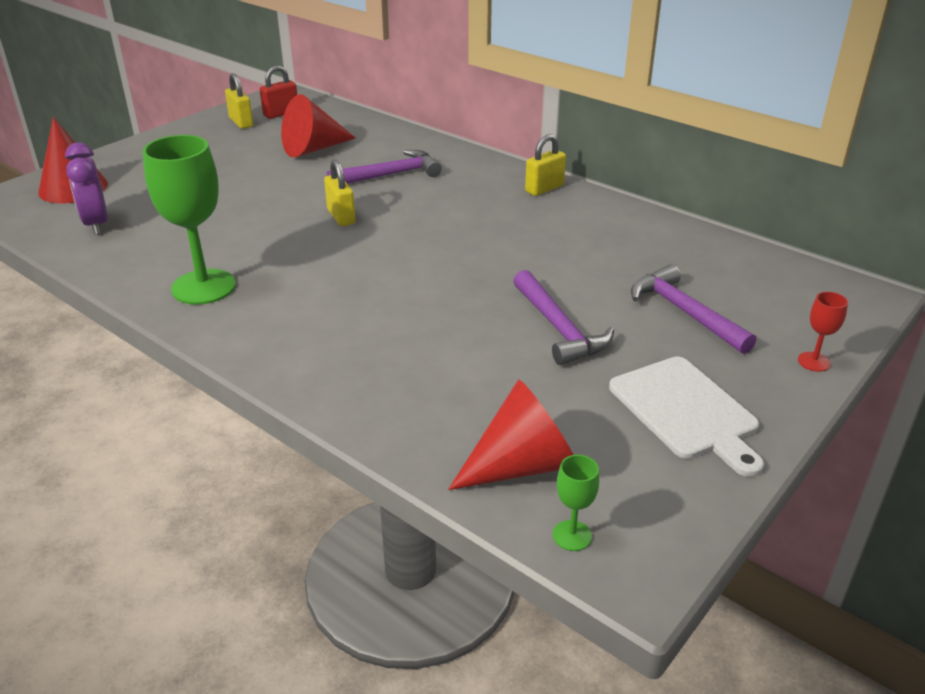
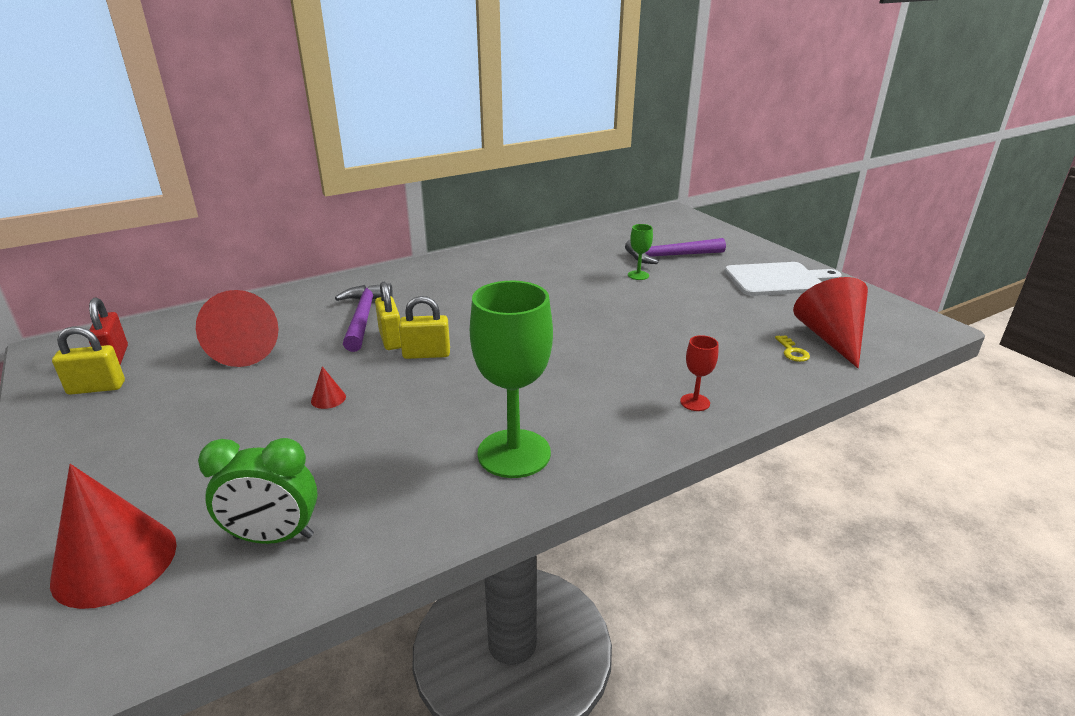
camera: 70 degrees left, 5 degrees down
(96, 224) = (274, 537): purple clock -> green clock
(256, 197) = (328, 398): none -> red cone
(464, 432) = (792, 351): none -> yellow key
(544, 189) = (461, 262): yellow padlock -> yellow padlock (391, 339)
(558, 328) = (671, 296): purple hammer -> none
(572, 535) = (898, 336): green goblet -> green goblet (638, 275)
(814, 362) = (735, 239): red goblet -> red goblet (695, 402)

